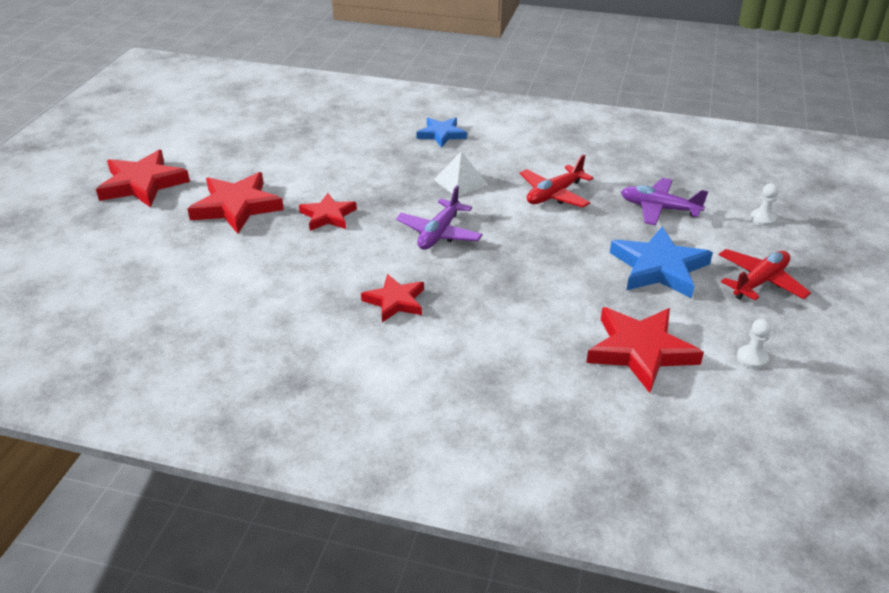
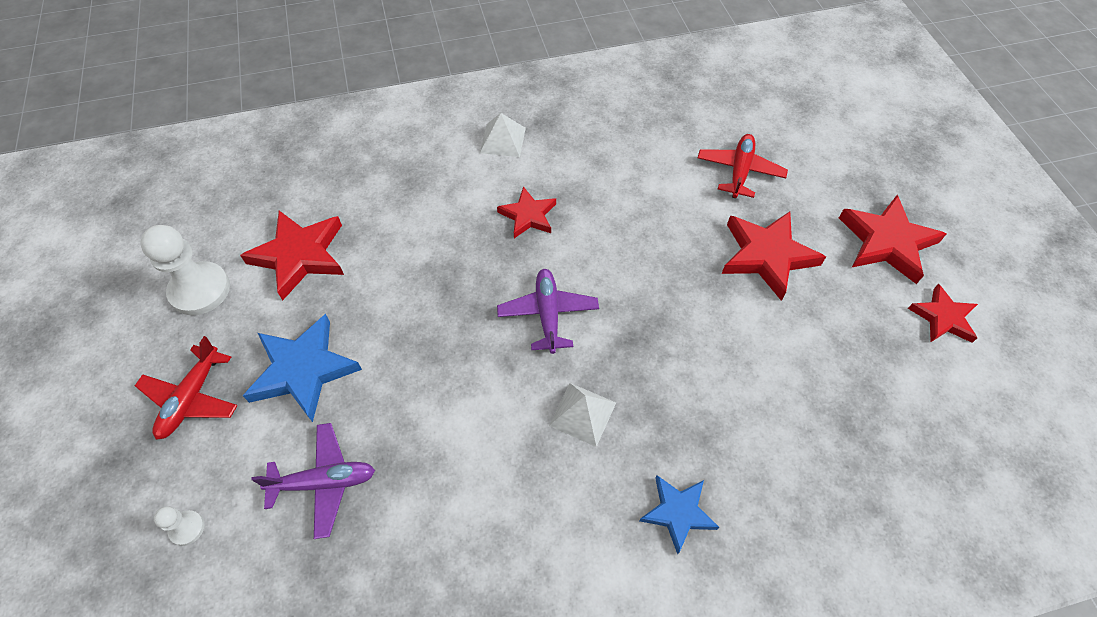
camera: 150 degrees right, 20 degrees up
(328, 216) = (672, 286): red star -> red star (943, 317)
(358, 381) = (503, 140): none -> white pyramid
(554, 194) = (461, 446): red plane -> red plane (739, 171)
(752, 358) = (200, 290): white pawn -> white pawn, size x2.11

